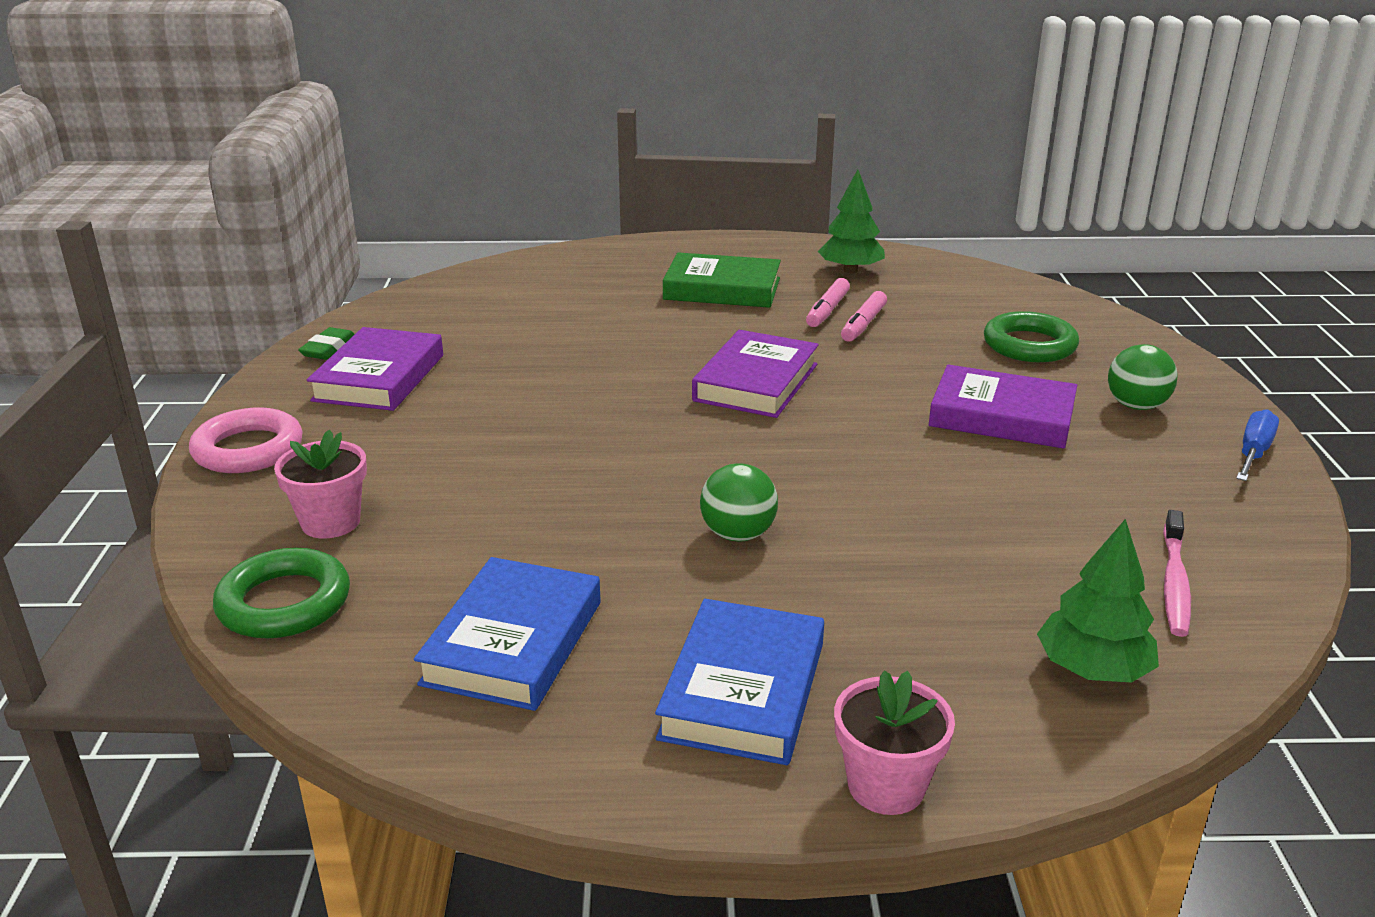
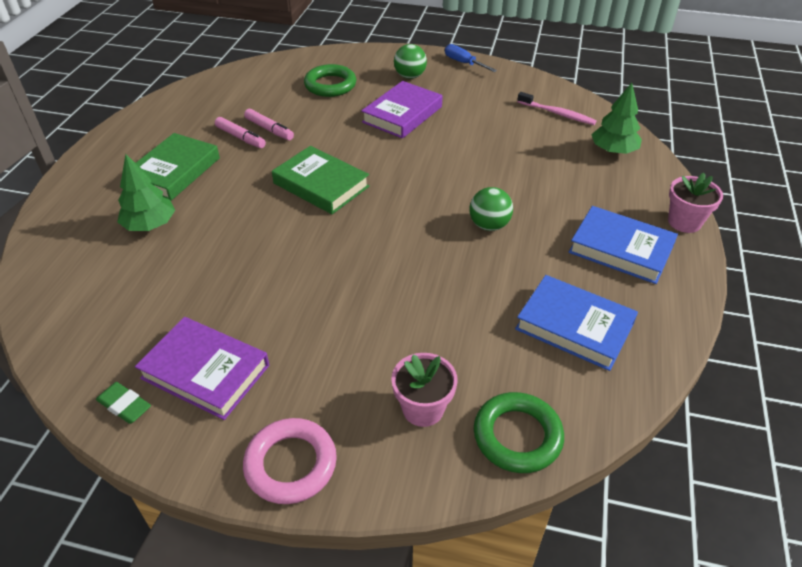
camera: 75 degrees left, 15 degrees up
(755, 382) = (321, 185): purple book -> green book
(850, 270) = (188, 115): green tree -> green tree (150, 225)

